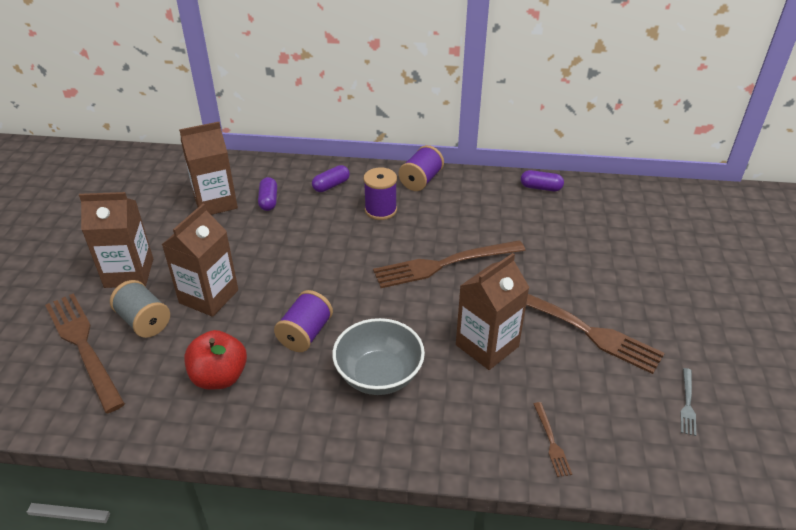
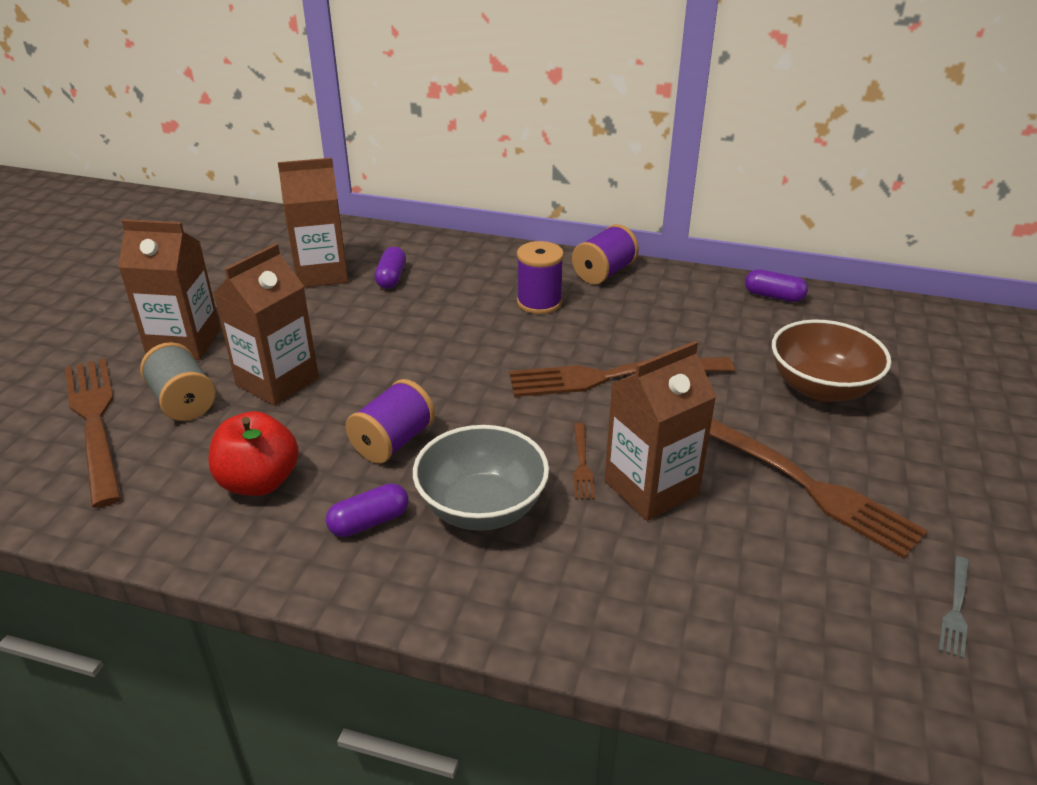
camera: 10 degrees right, 5 degrees down
(331, 185) = (479, 268): purple capsule -> purple capsule (369, 522)
(551, 441) = (723, 634): brown fork -> brown fork (582, 464)
(583, 257) = (821, 388): none -> brown bowl

